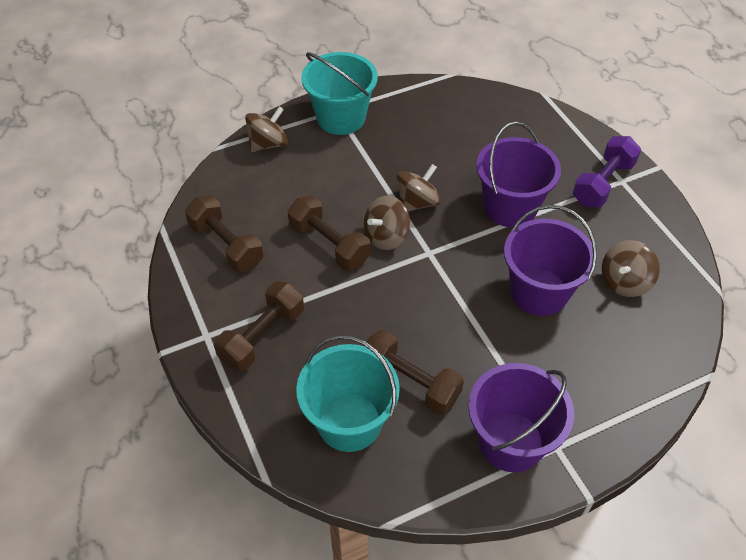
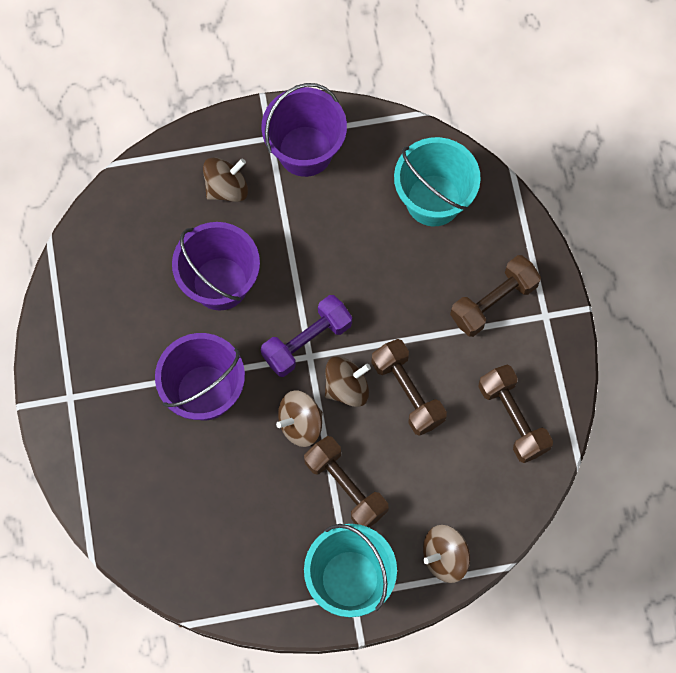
camera: 165 degrees left, 20 degrees up
(410, 382) = (371, 223): brown dumbbell -> brown dumbbell (345, 487)
(603, 183) = (92, 398): purple dumbbell -> purple dumbbell (307, 341)
(624, 282) = (134, 273): brown spinning top -> brown spinning top (226, 188)

